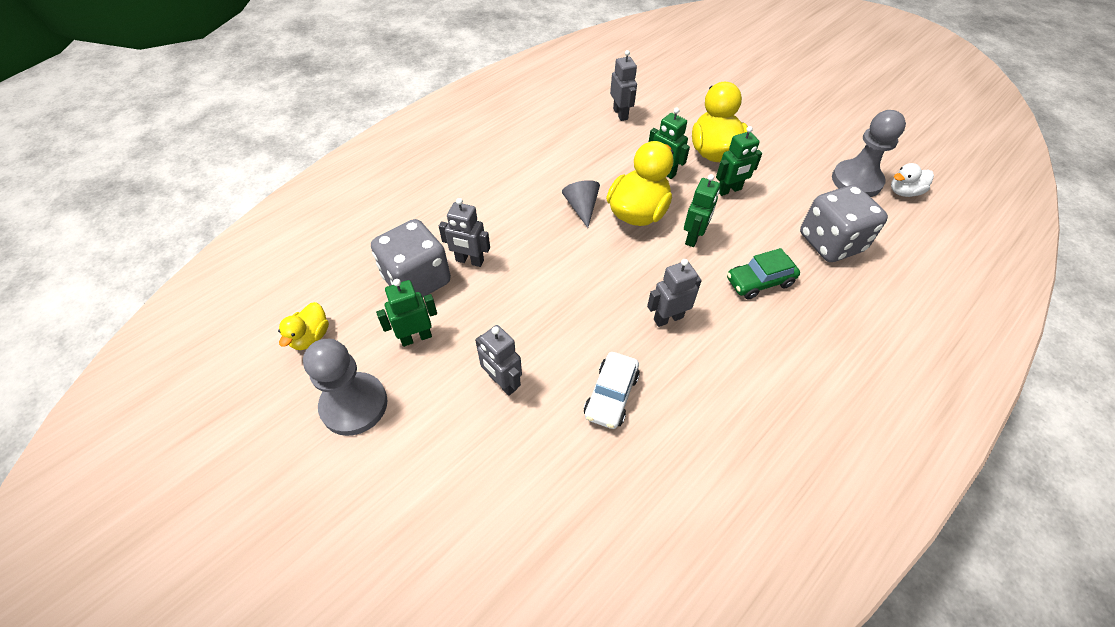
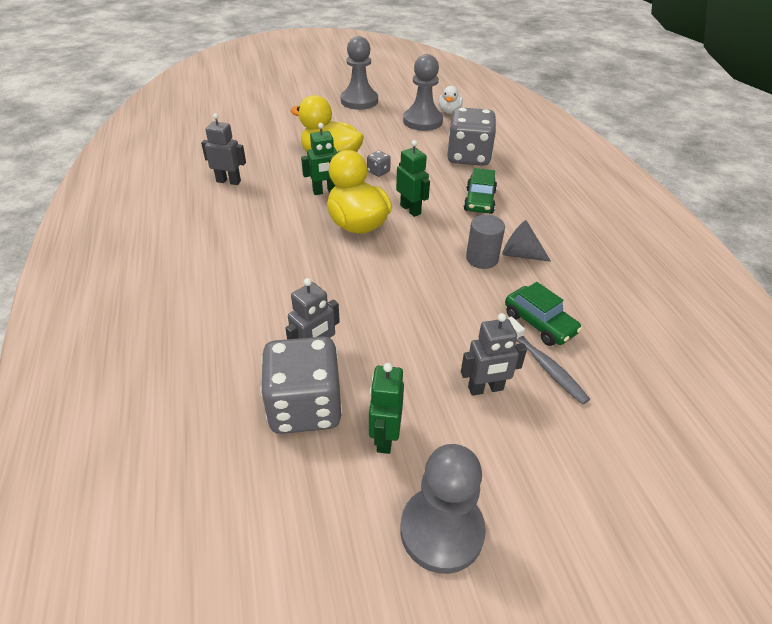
camera: 60 degrees left, 10 degrees down
(311, 337) = (309, 547): yellow duck -> none
(558, 418) = (545, 366): none -> grey toothbrush
(581, 207) = (319, 252): grey cone -> grey cone (520, 254)
(611, 395) = (539, 323): white car -> green car
(668, 318) = (482, 259): grey robot -> grey cylinder
(729, 190) = (378, 172): green robot -> grey dice
(835, 122) = (359, 101): none -> grey pawn

